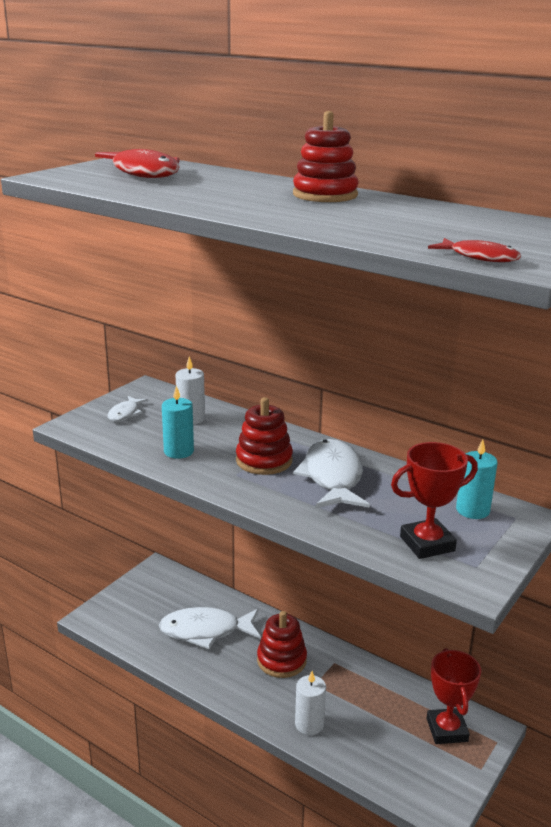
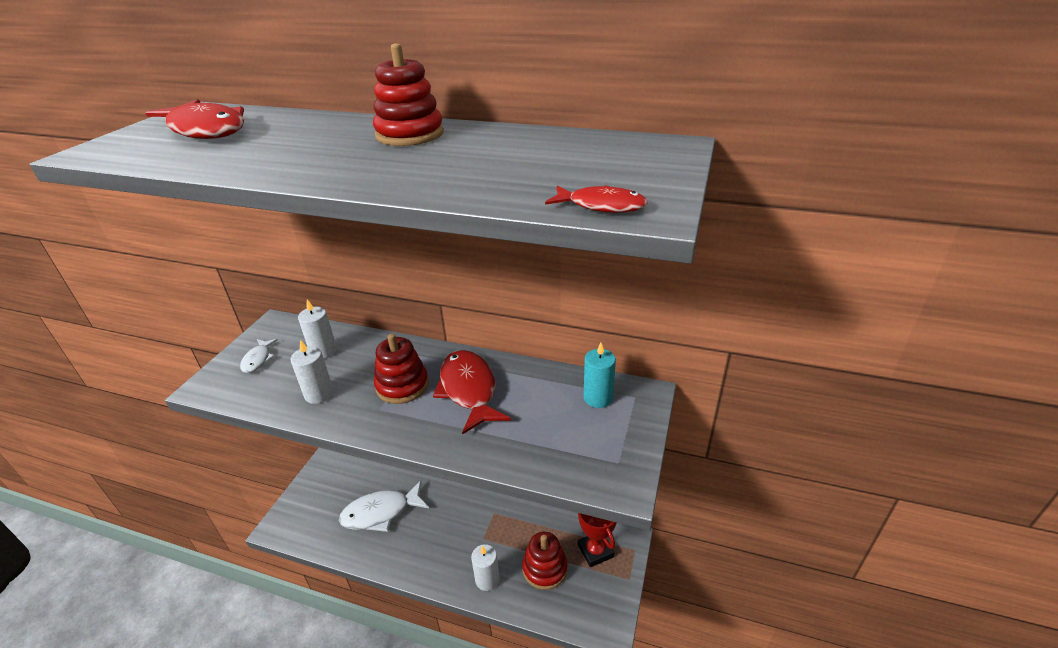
camera: 15 degrees left, 10 degrees up
(178, 451) = (319, 394): turquoise candle -> white candle
(281, 660) = (451, 523): red stacking toy -> red stacking toy (545, 568)
(332, 477) = (469, 390): white fish -> red fish
(427, 544) = (570, 447): red trophy -> none

